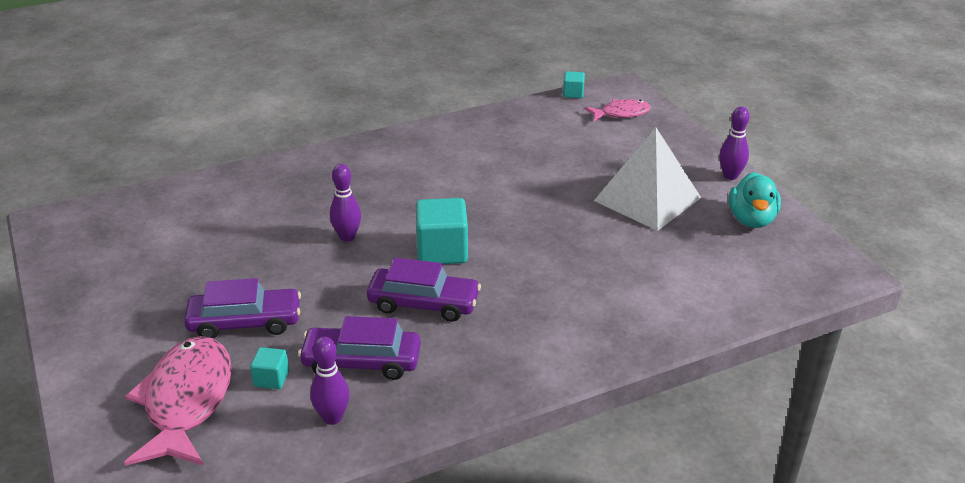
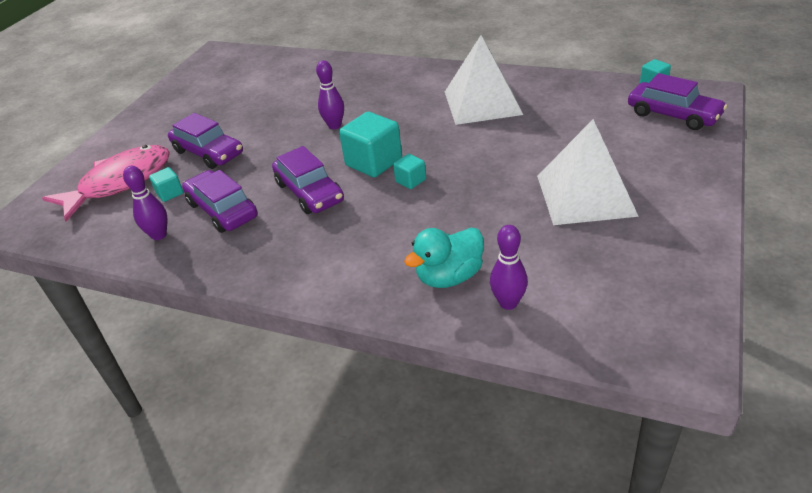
camera: 50 degrees right, 5 degrees up
(459, 160) = (482, 102): none -> white pyramid
(500, 250) = (410, 180): none -> turquoise cube
(621, 113) = (673, 115): pink fish -> purple car
(730, 176) = (699, 210): purple bowling pin -> purple bowling pin (508, 303)
(751, 220) = (658, 259): turquoise duck -> turquoise duck (449, 276)

